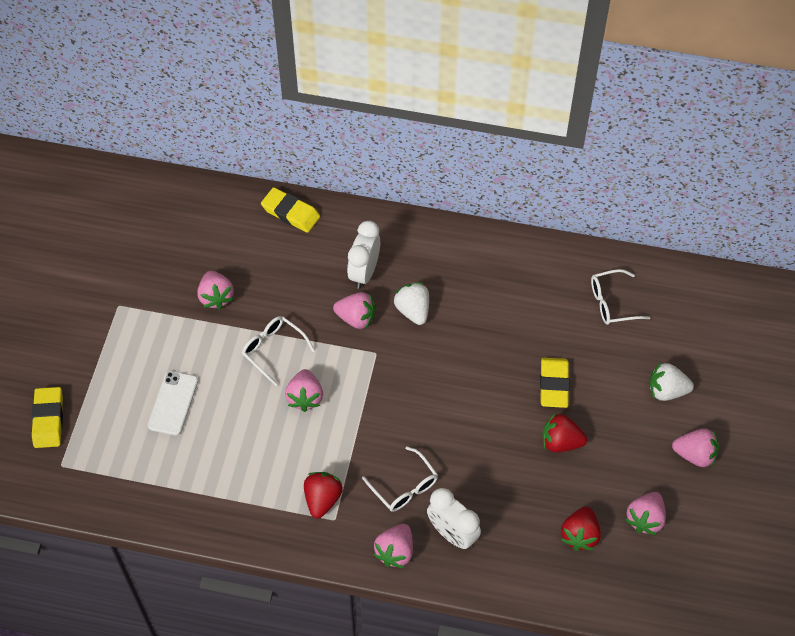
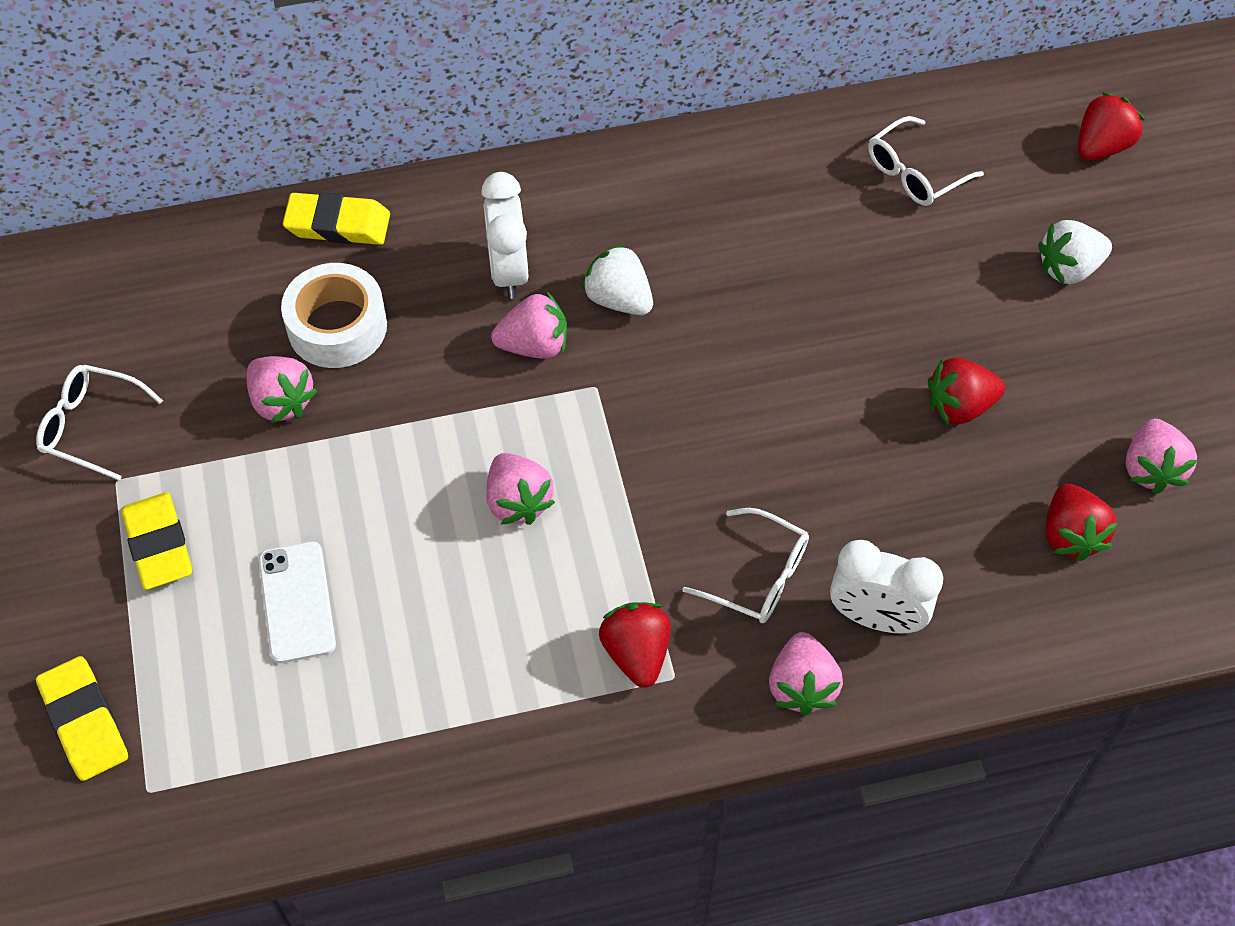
camera: 25 degrees left, 0 degrees up
(263, 268) = (337, 326): none -> white tape
(273, 350) = (423, 447): white glasses -> white glasses (91, 426)
(554, 385) = (899, 325): yellow eraser -> yellow eraser (159, 545)
(695, 454) = (1164, 344): pink strawberry -> none
(727, 328) = (1101, 146): none -> red strawberry

